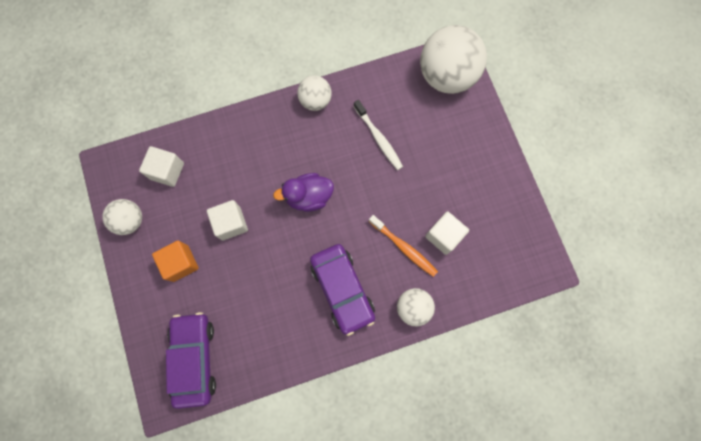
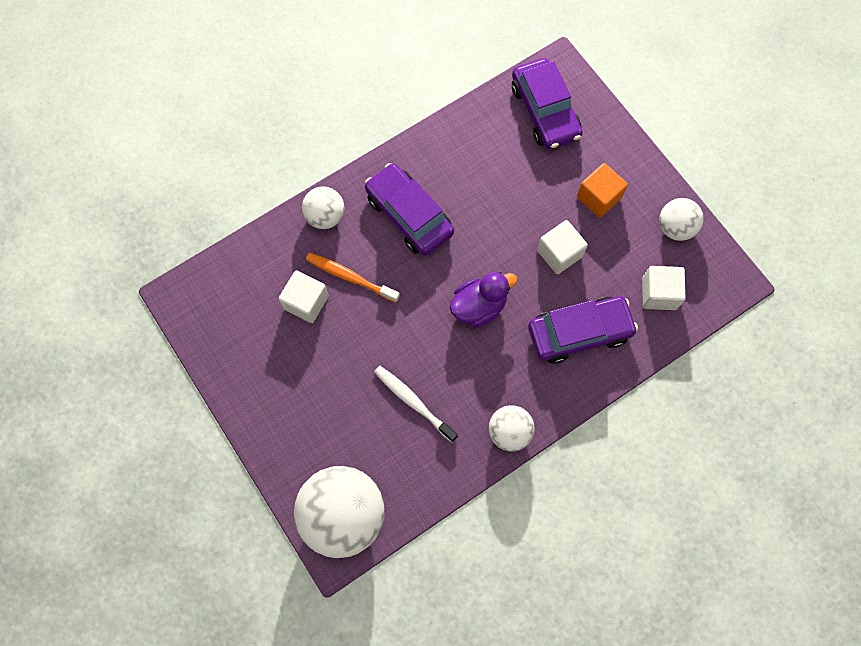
camera: 165 degrees right, 5 degrees down
(239, 157) = (579, 332): none -> purple car

